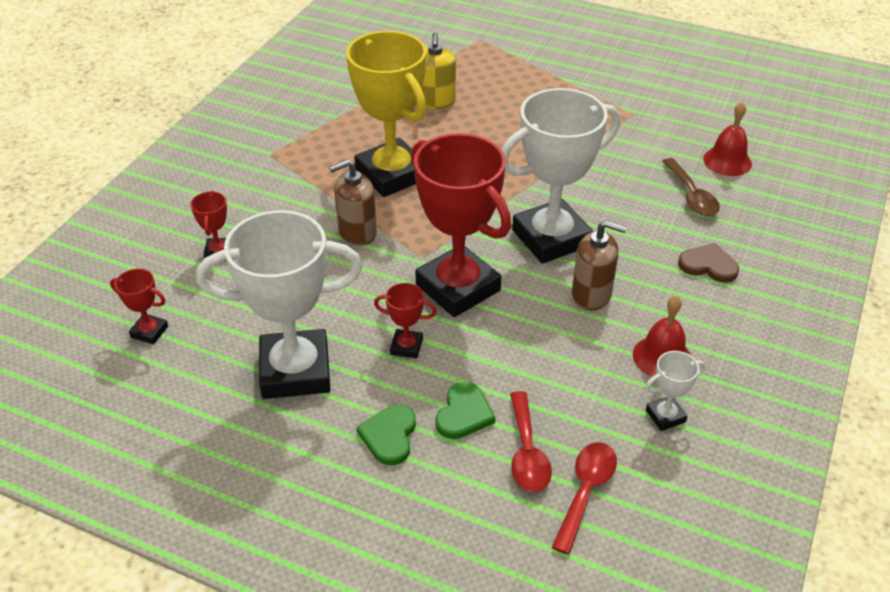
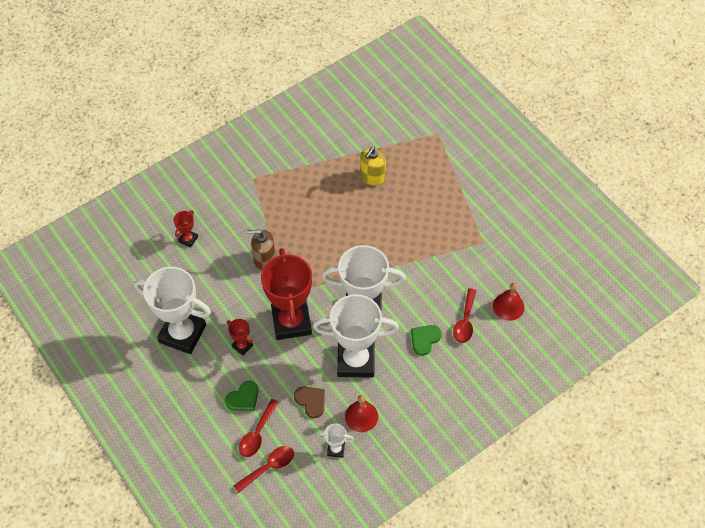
camera: 30 degrees right, 15 degrees up
(149, 332) = (129, 276): red trophy -> none
(389, 436) = (202, 392): green heart -> green heart (424, 339)
(392, 174) = (309, 225): yellow trophy -> none
(591, 295) = (356, 361): brown soap dispenser -> white trophy
(691, 195) = (465, 321): brown spoon -> red spoon
(708, 265) = (433, 373): brown heart -> brown heart (311, 401)

